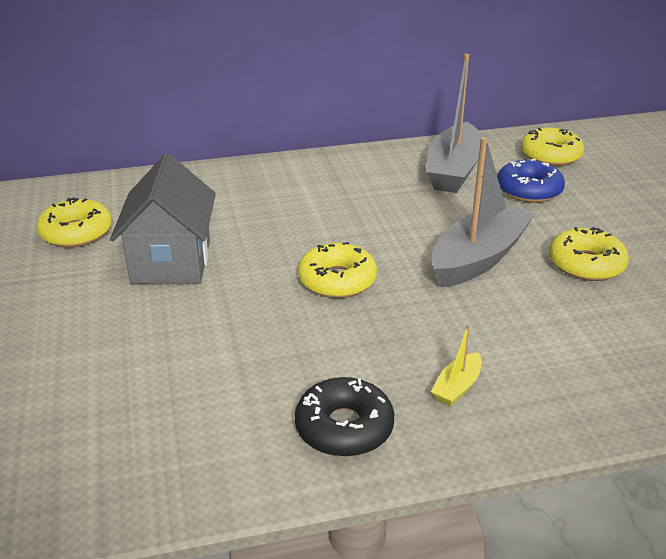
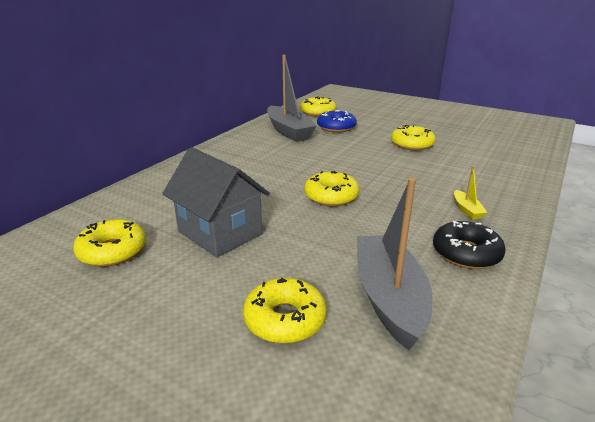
camera: 45 degrees left, 5 degrees down
(84, 369) = (285, 319): none -> yellow donut
(478, 258) = (370, 159): grey boat -> grey boat (389, 298)

